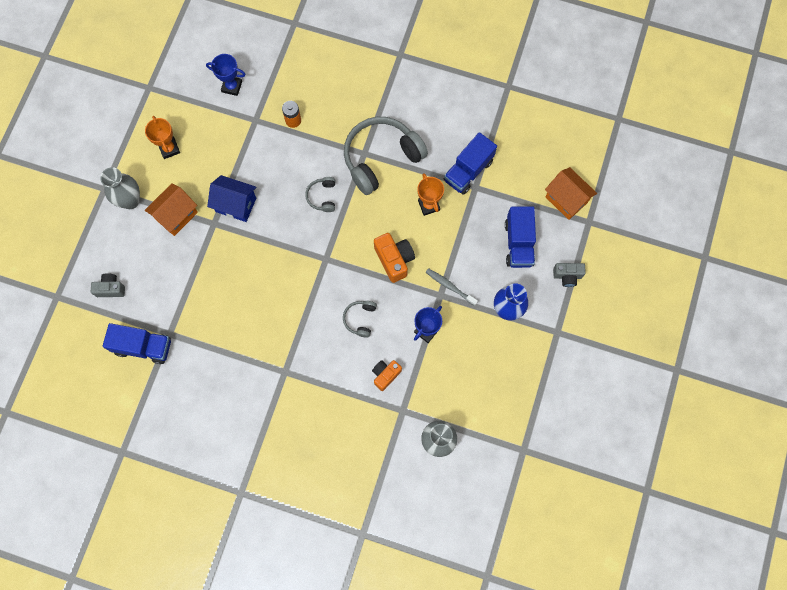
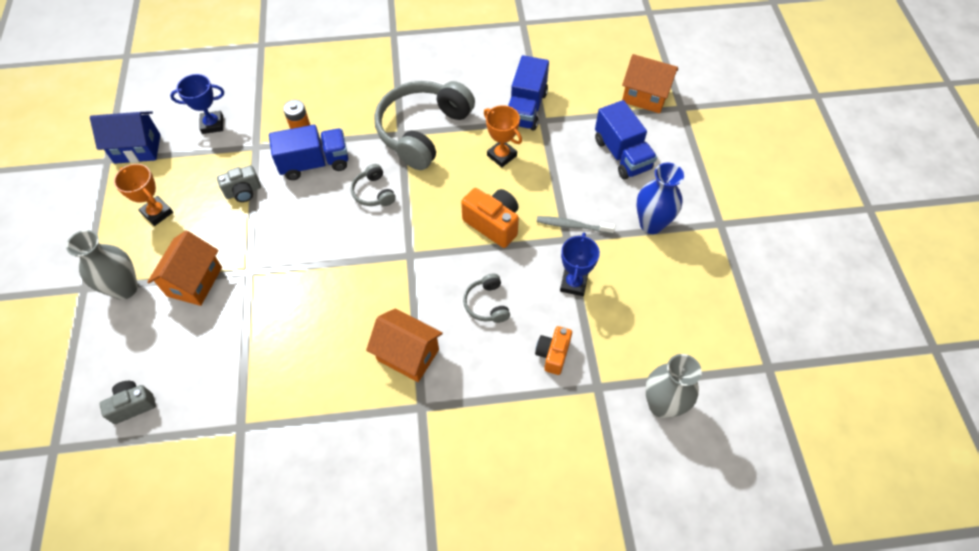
camera: 25 degrees left, 15 degrees down
(143, 346) = (208, 461): blue truck -> blue truck (314, 163)
(236, 205) = (269, 240): blue house -> blue house (137, 148)
(292, 332) = (408, 355): none -> orange house
(567, 276) = (693, 165): grey camera -> grey camera (243, 192)

